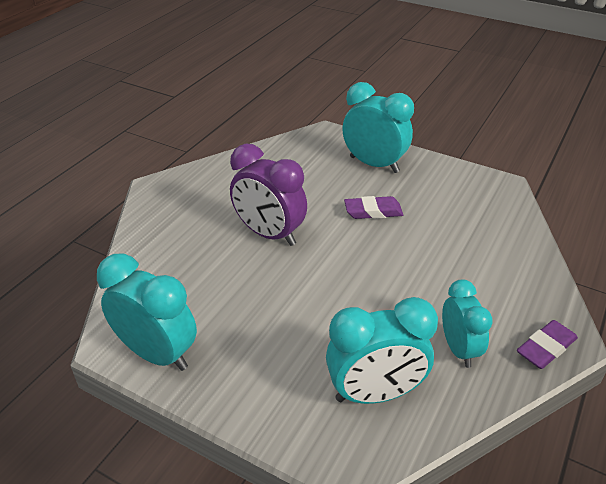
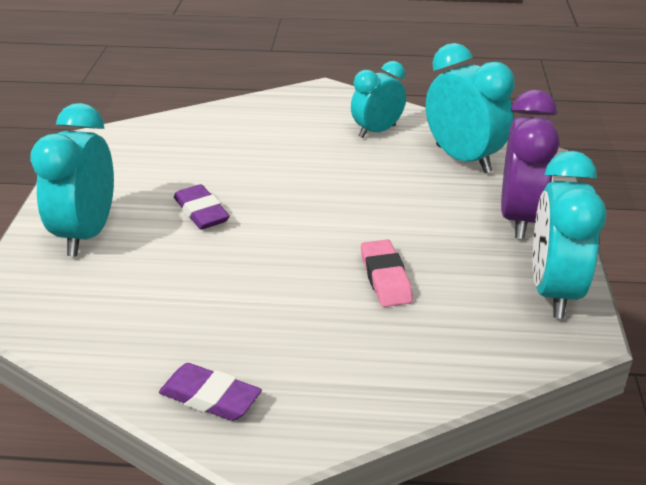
camera: 115 degrees left, 5 degrees down
(241, 271) = (385, 278): none -> pink eraser
(269, 234) = (300, 278): purple clock -> purple clock (519, 218)
(546, 348) = (340, 98): purple eraser -> purple eraser (210, 397)

